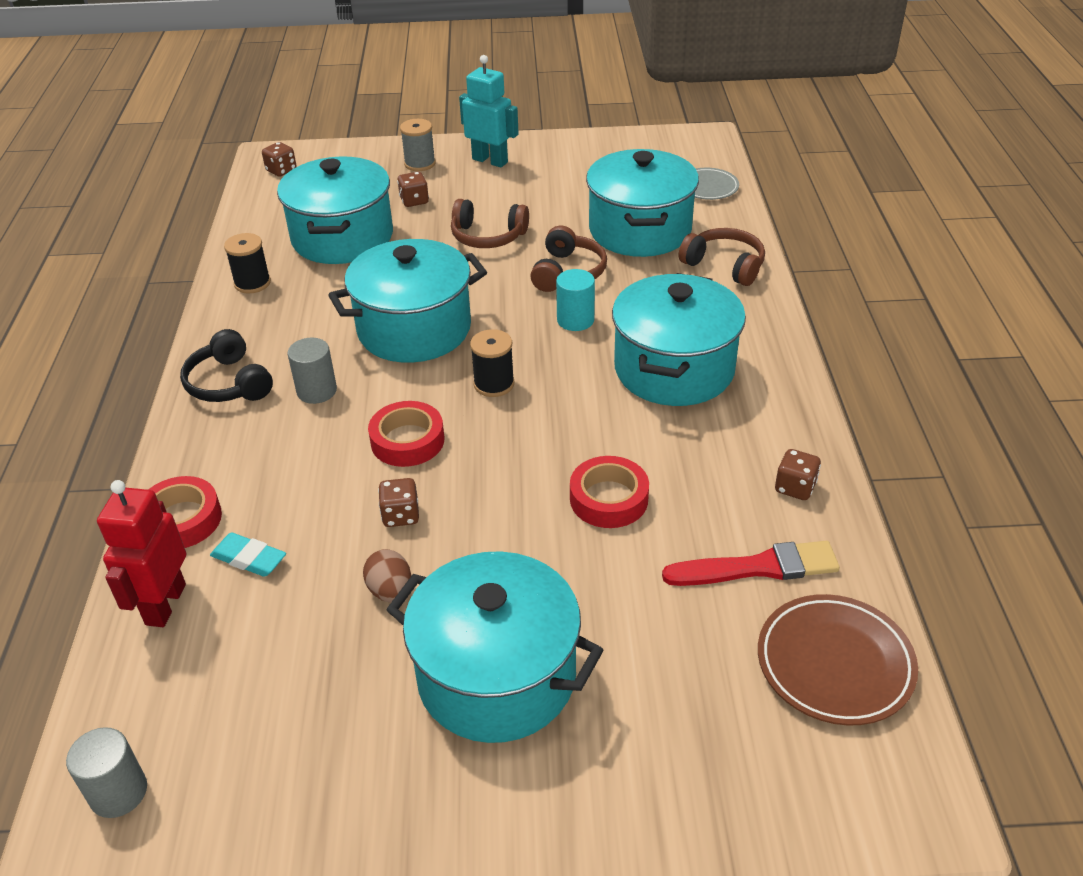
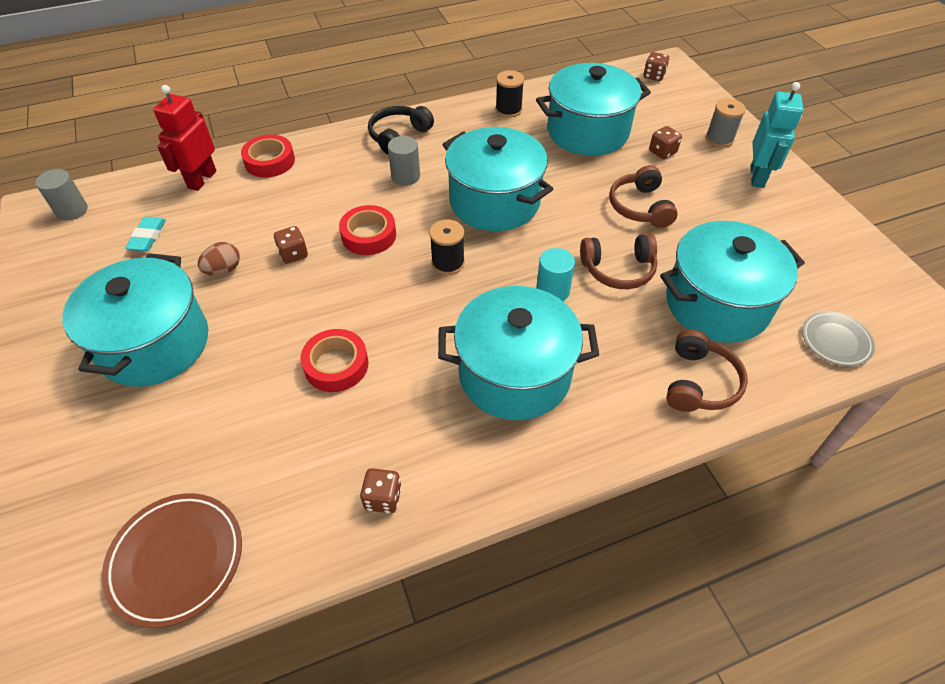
camera: 70 degrees right, 10 degrees up
(165, 604) = (202, 179): red robot -> red robot turned 60 degrees counterclockwise
(249, 559) = (242, 199): turquoise eraser -> turquoise eraser (147, 237)
(757, 567) = (277, 484): red brush -> none

